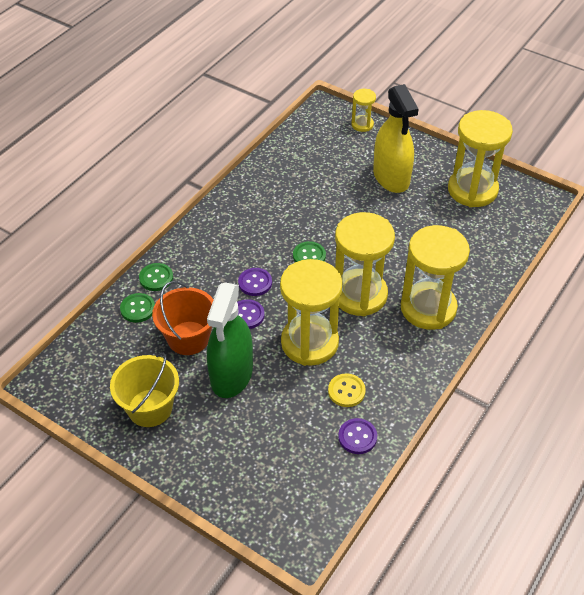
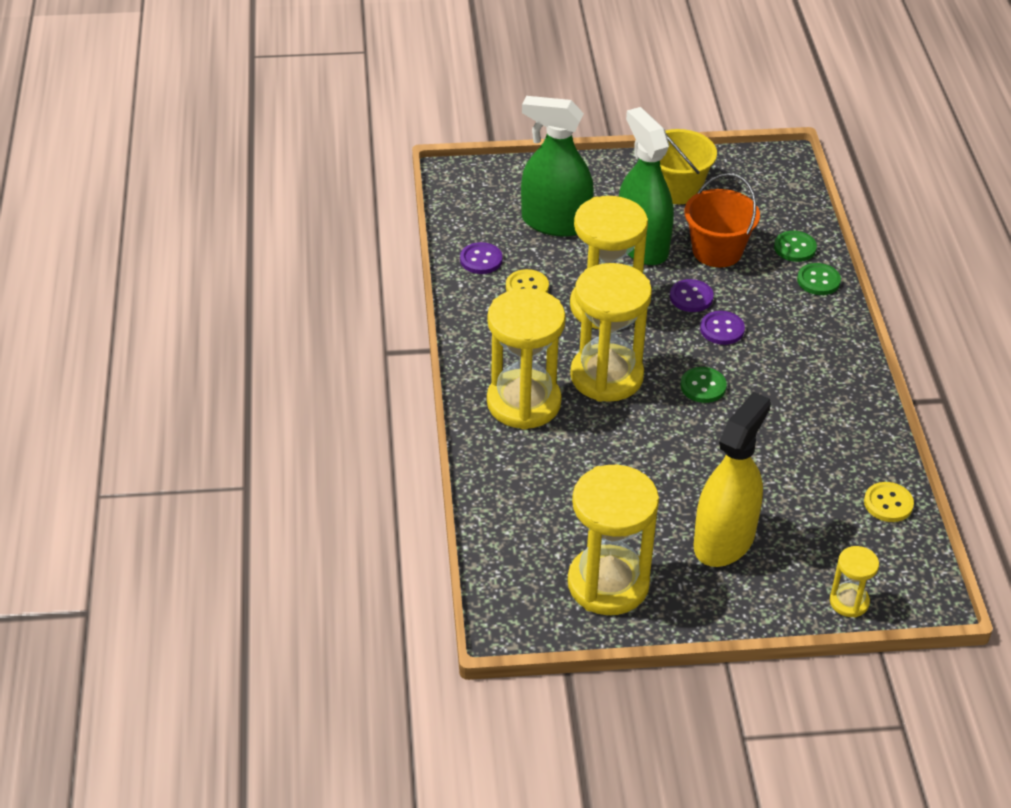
camera: 140 degrees right, 5 degrees down
(269, 436) = (555, 222): none -> green spray bottle
(289, 149) = (888, 503): none -> yellow button
(391, 177) = (724, 540): yellow spray bottle -> yellow spray bottle turned 90 degrees clockwise

